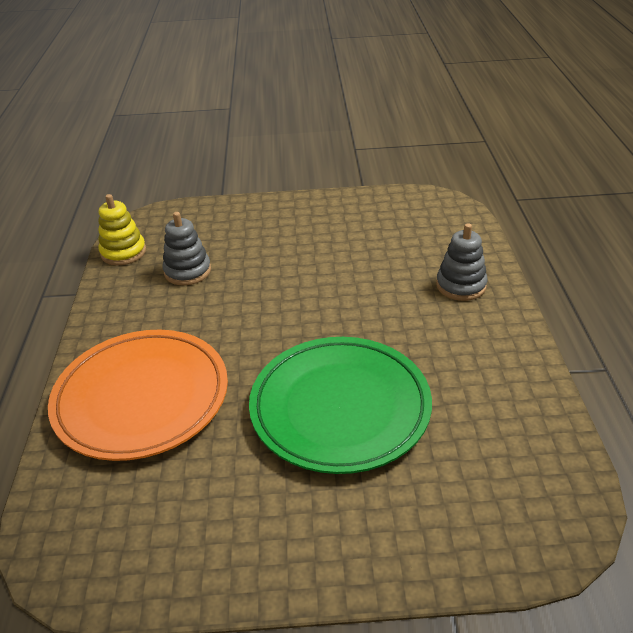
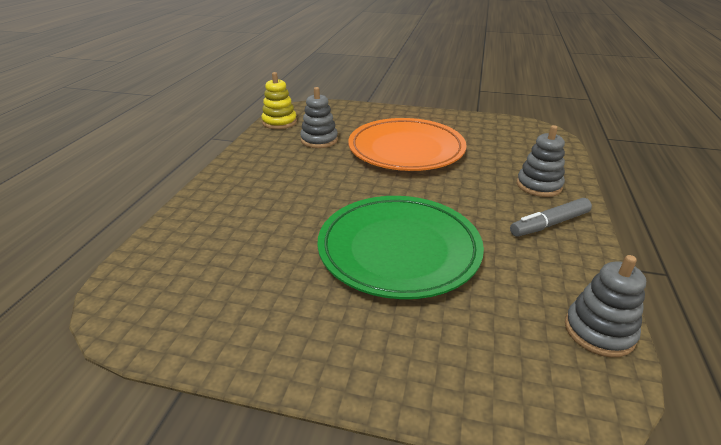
camera: 15 degrees right, 5 degrees down
(142, 398) = (244, 210): orange plate -> orange plate (406, 150)
(484, 335) = (549, 224): none -> grey marker
(558, 452) = (599, 331): none -> grey stacking toy

